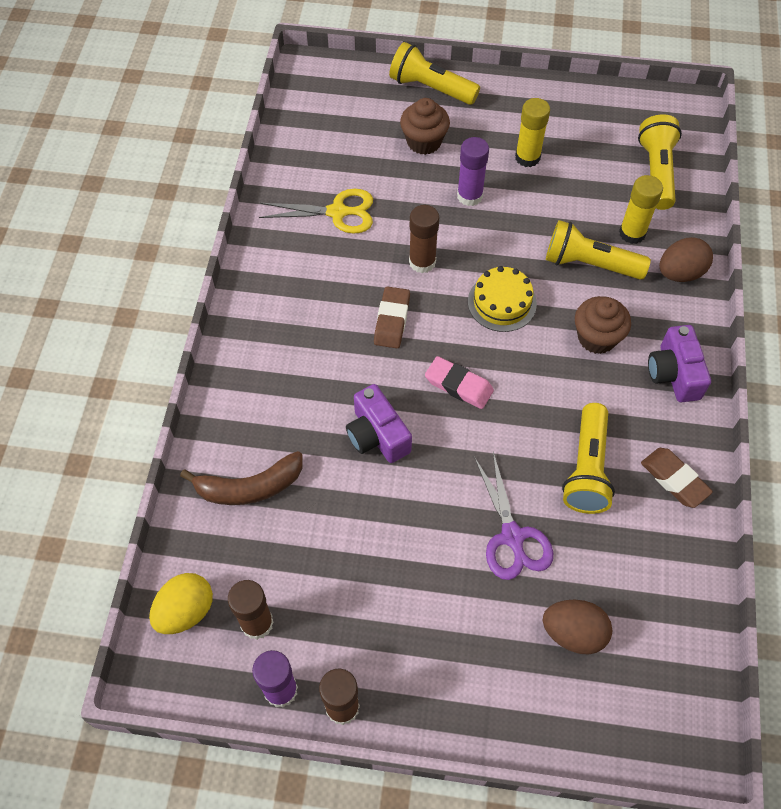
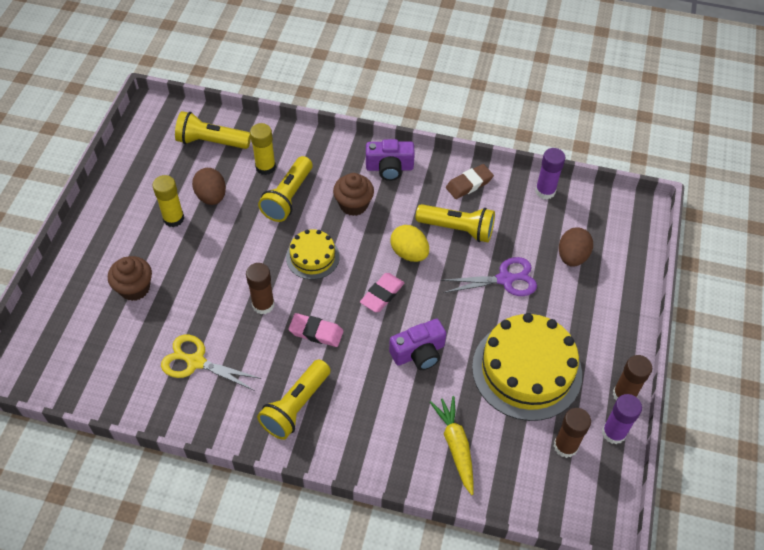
camera: 85 degrees left, 5 degrees down
(185, 611) = (556, 496): yellow egg -> yellow egg (409, 253)
(249, 487) = (455, 446): brown banana -> yellow carrot
(337, 212) = (196, 362): yellow scissors -> yellow scissors turned 75 degrees counterclockwise
(367, 570) = (526, 370): none -> yellow cake
(392, 320) = (316, 332): brown eraser -> pink eraser
(430, 88) = (73, 275): yellow flashlight -> yellow flashlight (295, 406)
(469, 196) = (203, 263): purple glue stick -> purple glue stick (545, 191)
(680, 273) = (307, 147): brown egg -> brown egg (211, 196)

